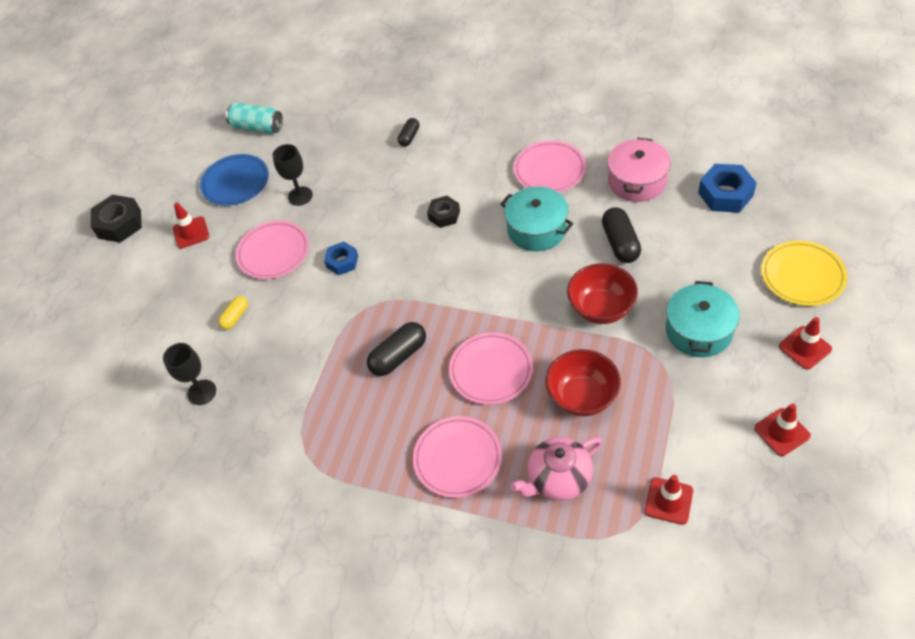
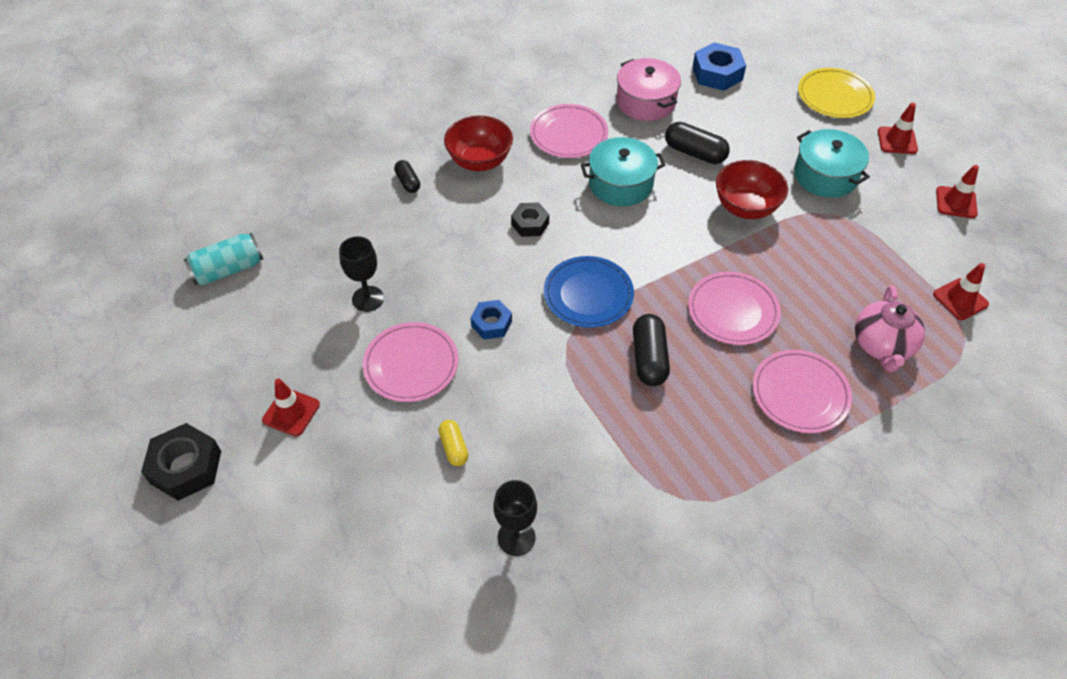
camera: 55 degrees left, 0 degrees up
(235, 182) = (276, 333): blue plate -> blue plate (588, 294)
(582, 397) = (818, 277): red bowl -> red bowl (480, 161)

